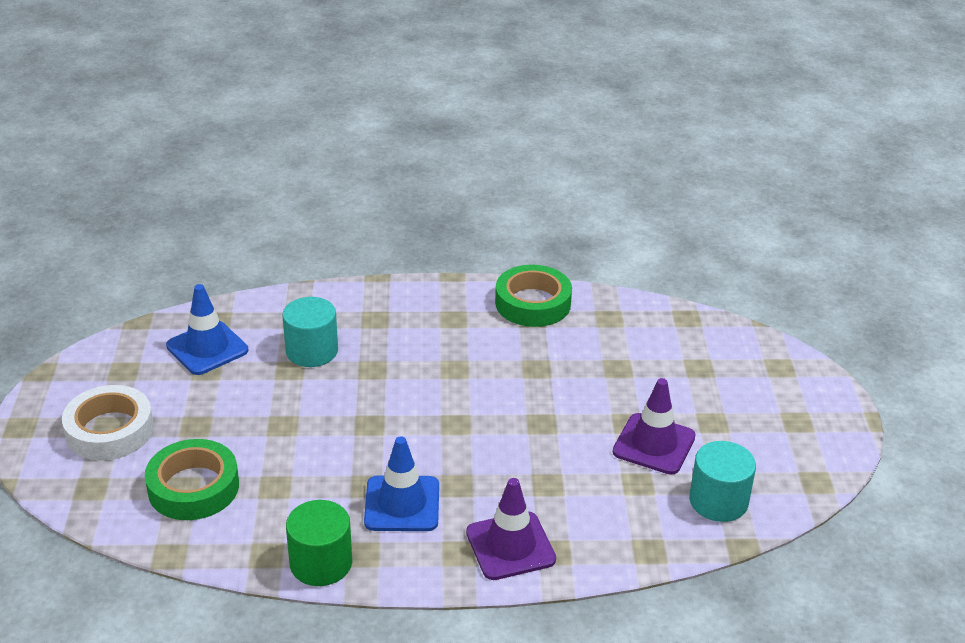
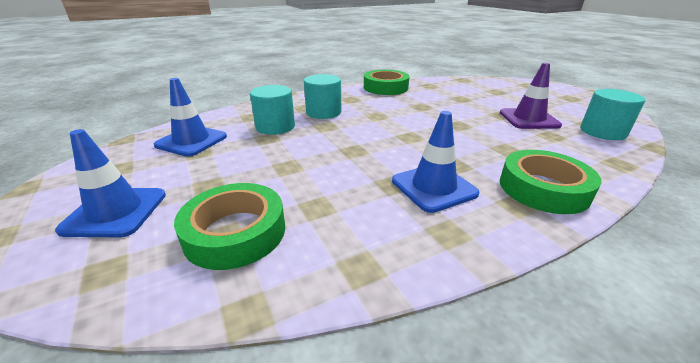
camera: 25 degrees left, 5 degrees down
(110, 430) = (115, 212): white tape -> blue traffic cone
(321, 563) = (422, 255): green cylinder -> none
(391, 339) = (323, 112): none -> turquoise cylinder
(510, 546) = (543, 188): purple traffic cone -> green tape

